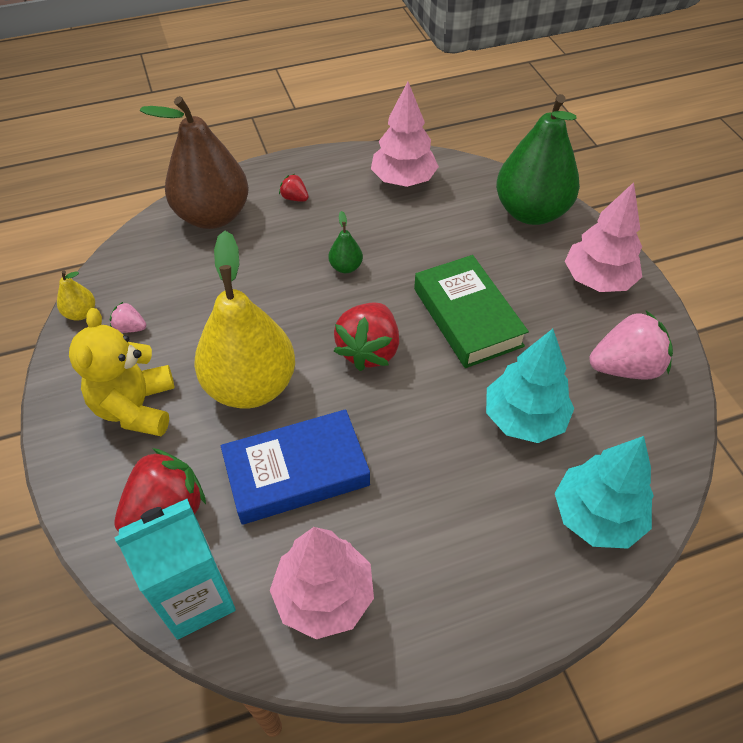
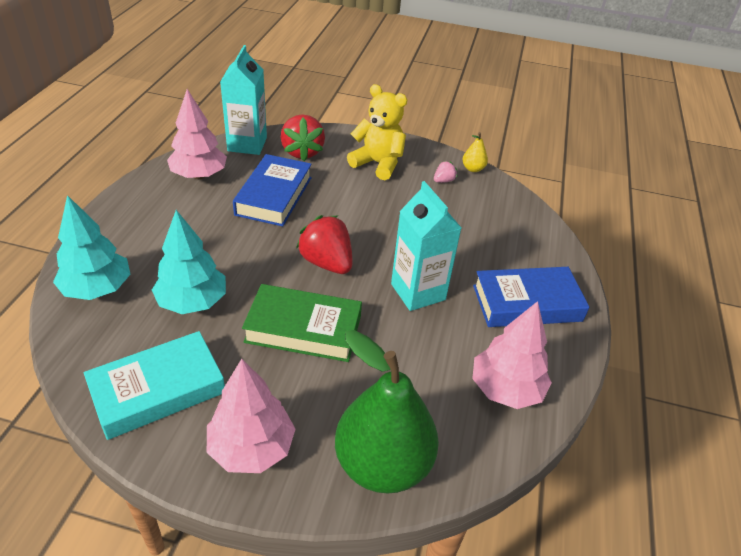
camera: 120 degrees right, 10 degrees down
(213, 216) = (533, 251): brown pear -> none
(251, 386) = (351, 205): yellow pear -> none
(294, 198) = (527, 303): red strawberry -> blue book
(346, 267) = (418, 292): green pear -> turquoise carton
(625, 367) = (158, 390): pink strawberry -> turquoise book

